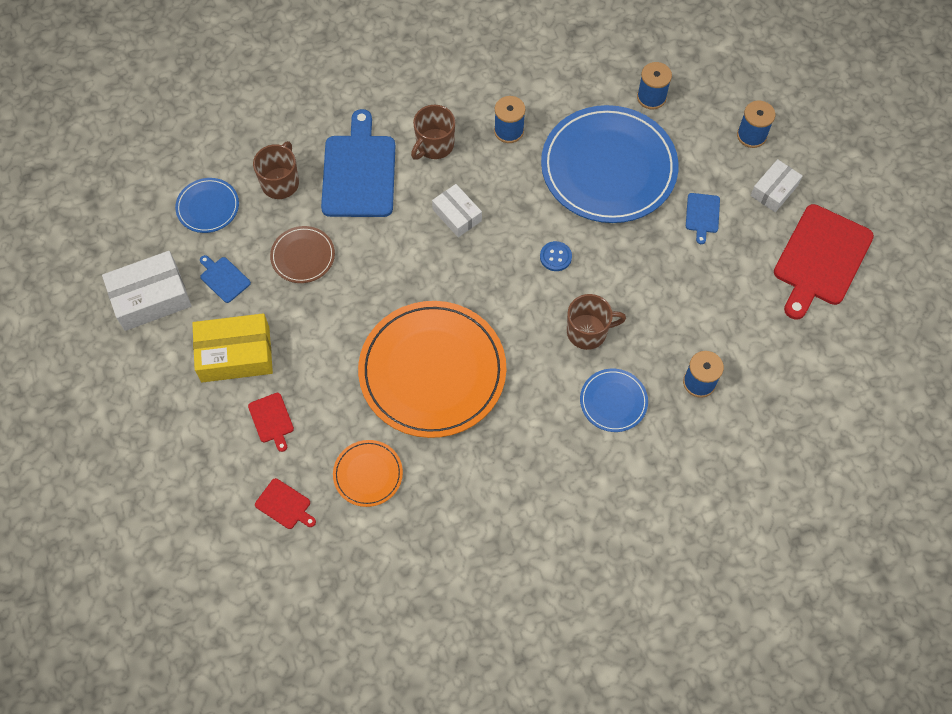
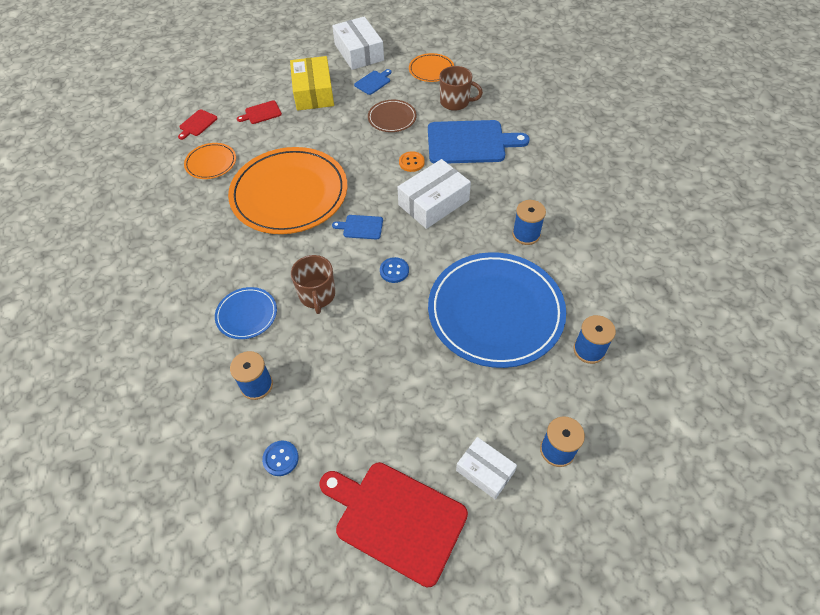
camera: 90 degrees right, 10 degrees down
(208, 207) = (431, 70): blue plate -> orange plate
(388, 236) = (411, 162): none -> orange button
(434, 145) = (502, 185): brown mug -> none
(457, 215) = (433, 202): white box -> white box, size x1.62
(702, 215) = (447, 394): blue cutting board -> blue cutting board (361, 227)
(774, 354) = (281, 458): none -> blue button

